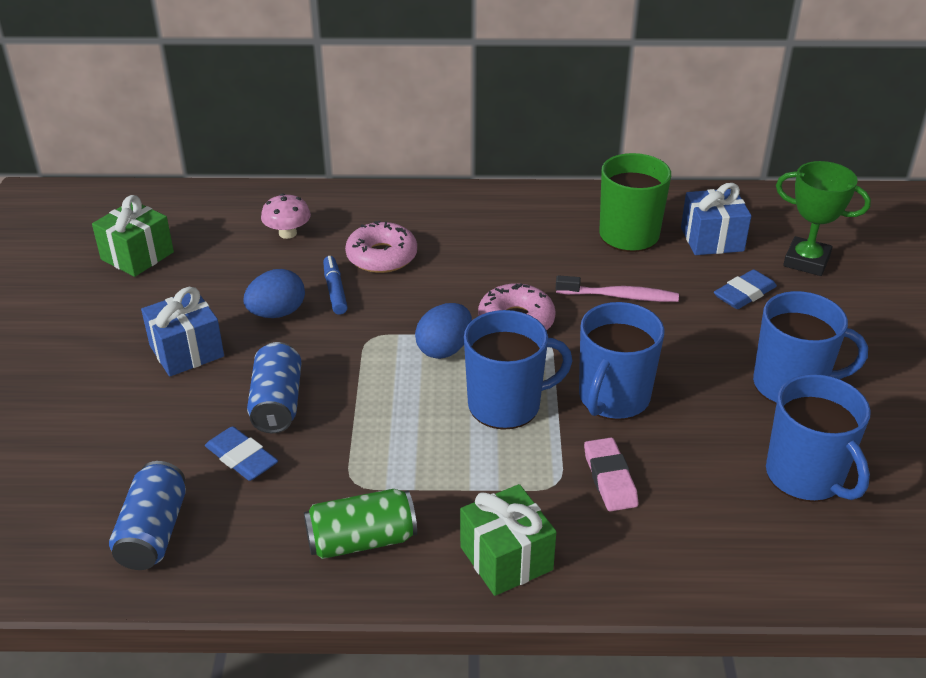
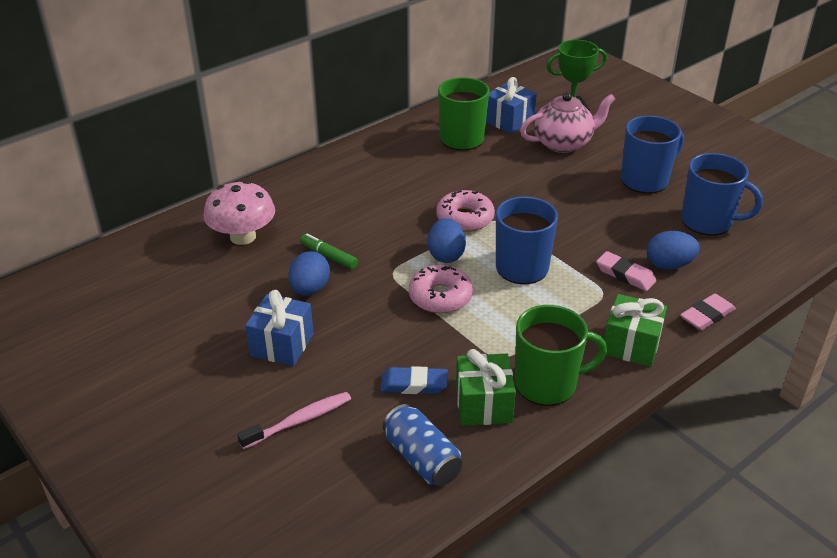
camera: 40 degrees left, 0 degrees up
(137, 256) = (149, 305): green gift -> green gift (483, 404)
(277, 403) = (389, 341): blue can -> none
(287, 233) = (243, 236): pink mushroom -> pink mushroom, size x1.67
(335, 290) = (328, 256): blue marker -> green marker
(361, 540) = (547, 384): green can -> green mug
(382, 256) = (329, 221): pink donut -> pink donut (440, 296)
(613, 398) = (572, 233): blue mug -> none
(620, 296) = (503, 176): pink toothbrush -> pink toothbrush (300, 421)
(643, 583) = (706, 315): none -> pink eraser
(679, 498) = (669, 265): none -> blue egg
(744, 294) = (563, 143): blue eraser -> pink teapot

